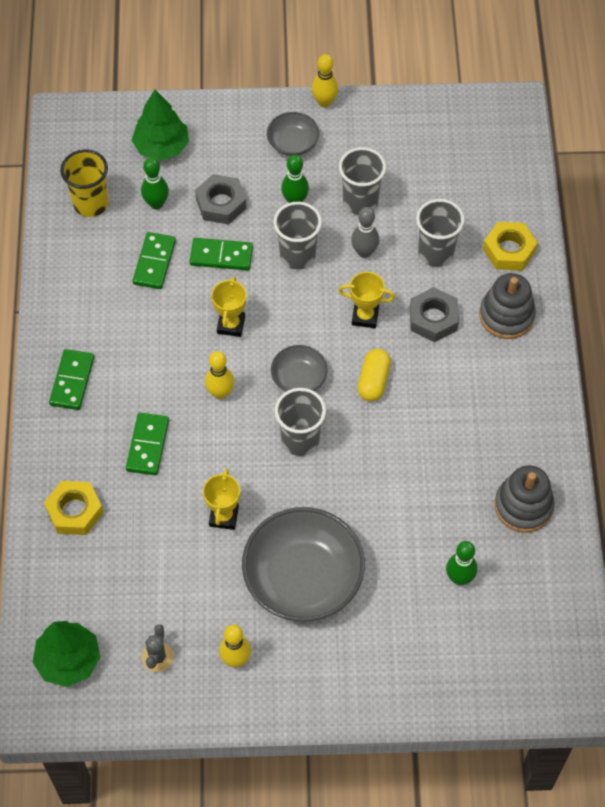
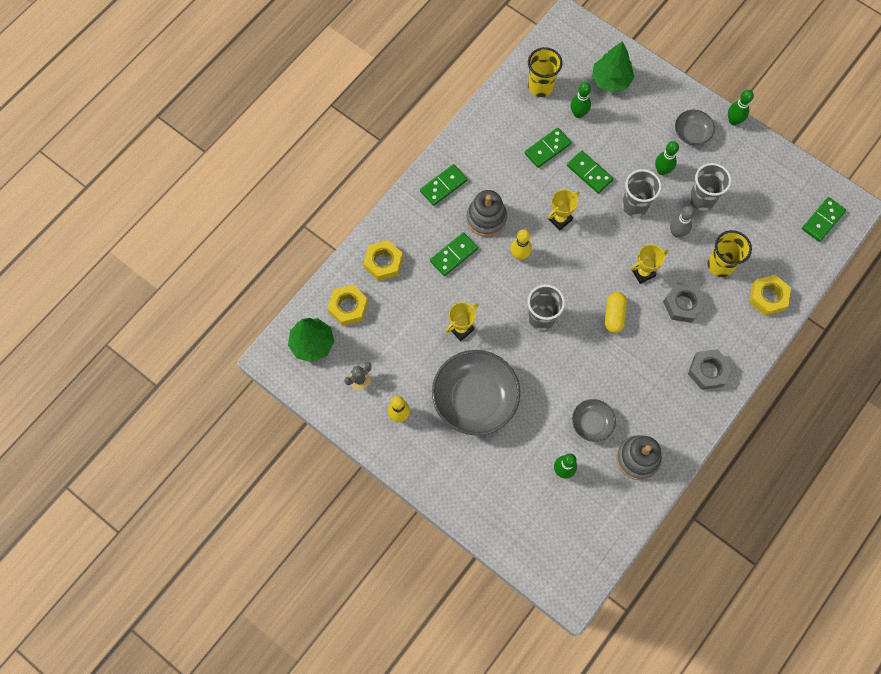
camera: 40 degrees right, 10 degrees up
(76, 589) = (348, 307): none -> yellow nut
(221, 203) = (616, 140): grey nut -> grey nut (708, 371)
(299, 378) = (572, 280): grey bowl -> grey bowl (591, 423)
(324, 102) = (733, 121): yellow bowling pin -> green bowling pin
(365, 316) = (643, 272): yellow trophy -> yellow trophy turned 75 degrees counterclockwise
(373, 381) = (614, 315): yellow capsule -> yellow capsule turned 45 degrees counterclockwise
(435, 253) = (720, 265): grey cup -> yellow cup
(495, 138) = (822, 220): none -> green domino
(506, 315) = (730, 336): grey stacking toy -> grey stacking toy (486, 218)

